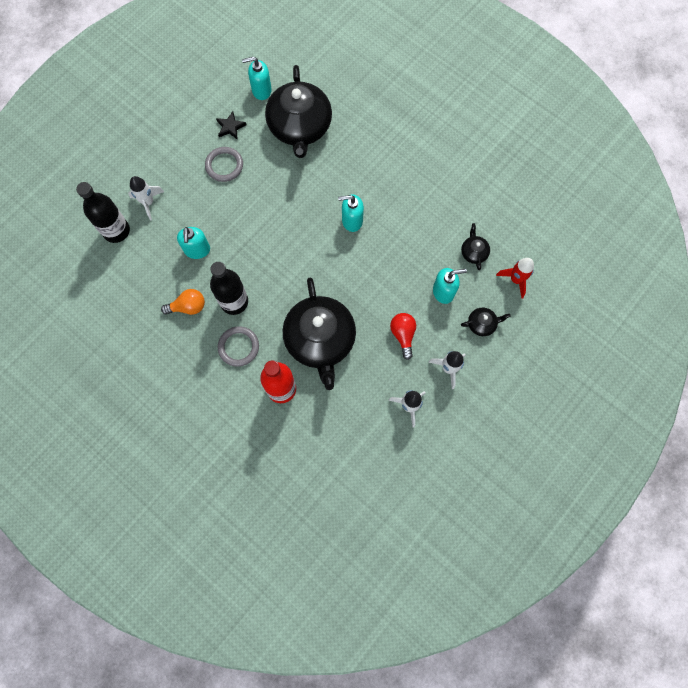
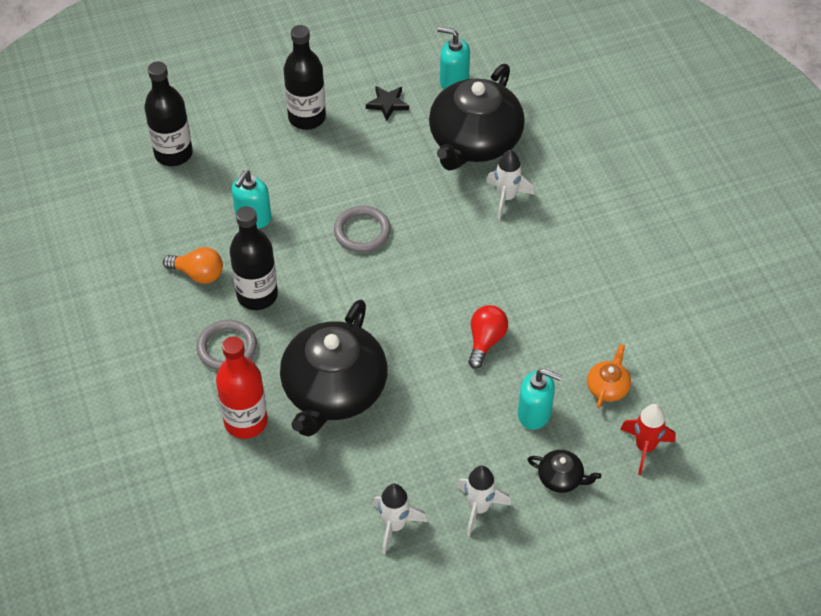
camera: 30 degrees right, 20 degrees down
(148, 203) = (232, 141): white rocket -> white rocket (506, 198)
(185, 162) = (307, 117): none -> black bottle
(224, 165) = (351, 142): grey ring -> grey ring (362, 231)
(352, 220) = (468, 274): turquoise soap dispenser -> none
(403, 335) = (445, 438): red light bulb -> red light bulb (485, 341)
(473, 252) = (608, 387): black teapot -> orange teapot

